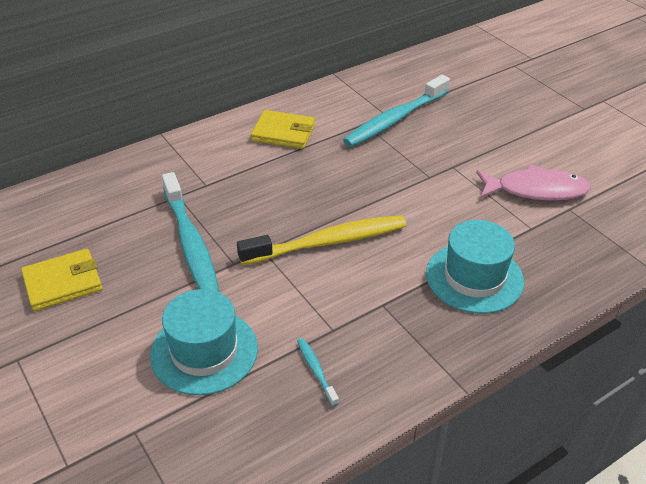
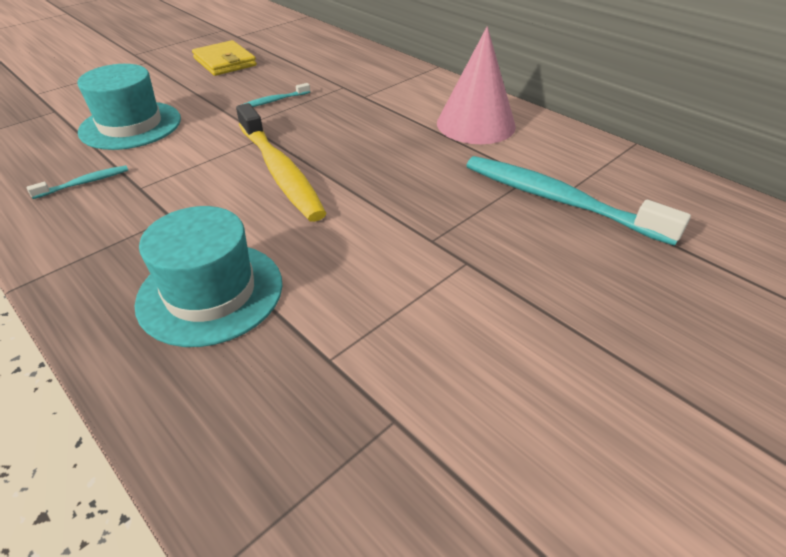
camera: 80 degrees right, 0 degrees up
(190, 243) = (275, 101): turquoise toothbrush -> turquoise toothbrush, size x0.43
(283, 133) = (476, 124): yellow wallet -> pink cone
(536, 190) = (438, 368): pink fish -> none

